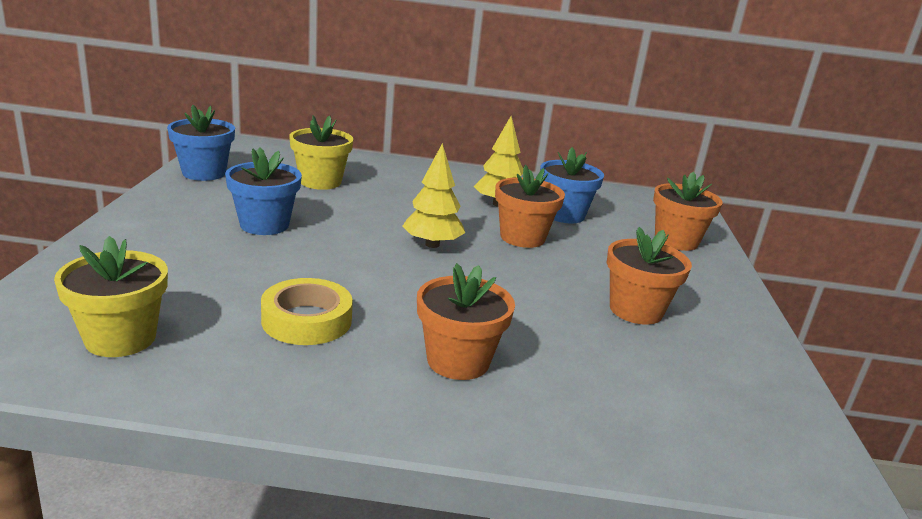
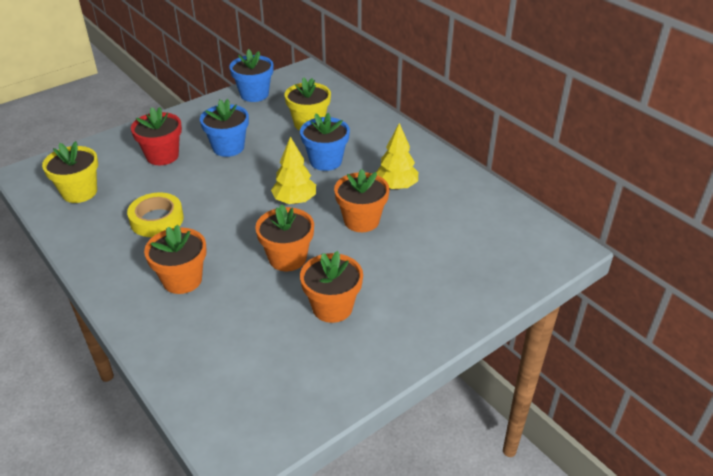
camera: 50 degrees right, 15 degrees up
(186, 258) = (162, 156): none -> red flower pot
(564, 215) = (429, 215): blue flower pot -> blue flower pot (325, 161)
(676, 241) = (476, 276): orange flower pot -> orange flower pot (287, 258)

